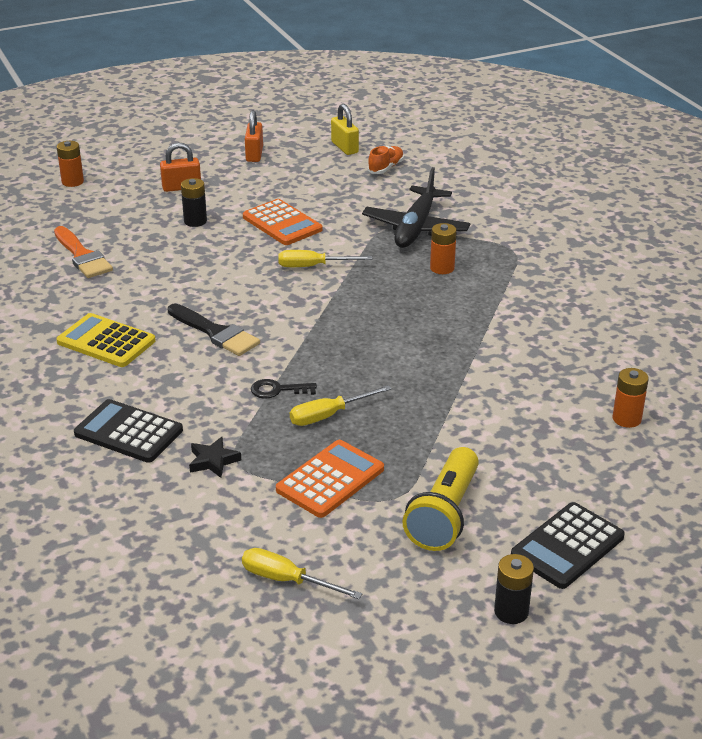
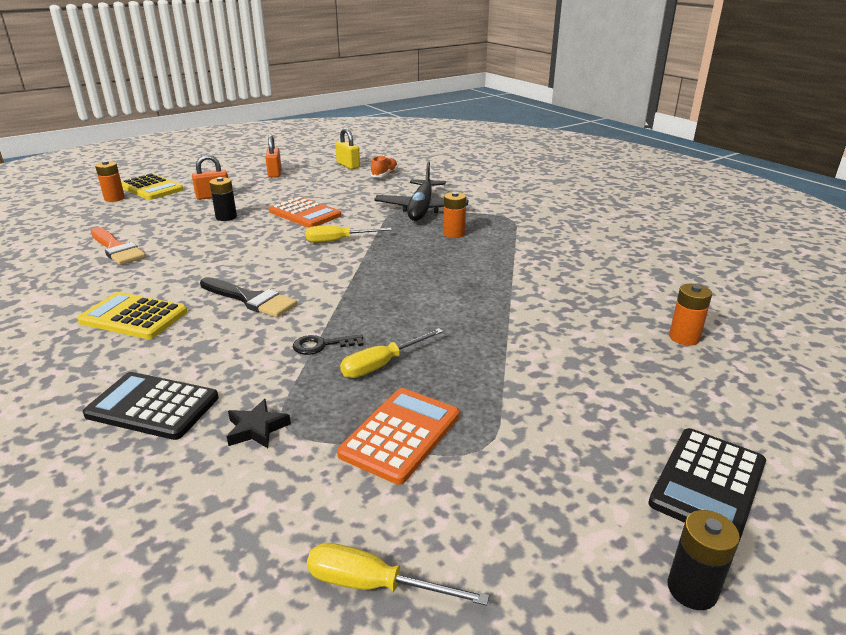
camera: 10 degrees left, 5 degrees down
(112, 168) = (151, 188): none -> yellow calculator
(444, 514) = (547, 461): yellow flashlight -> none

